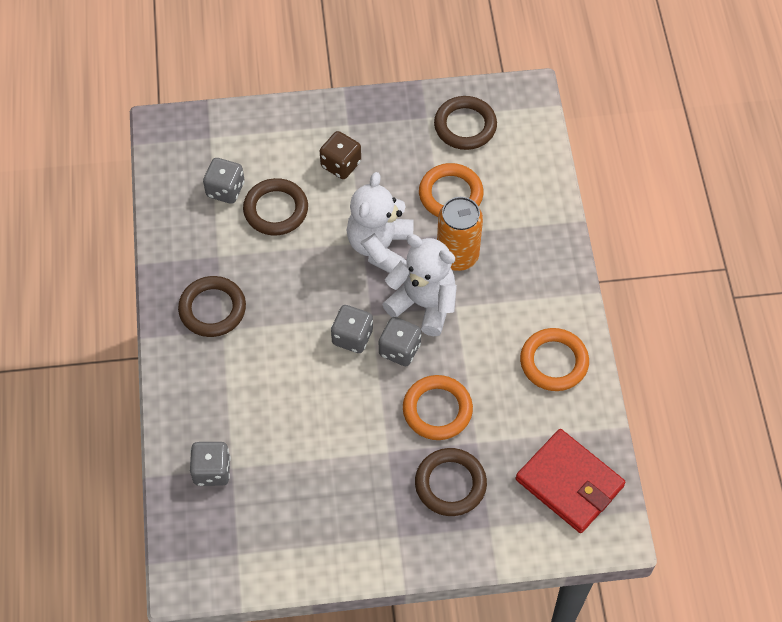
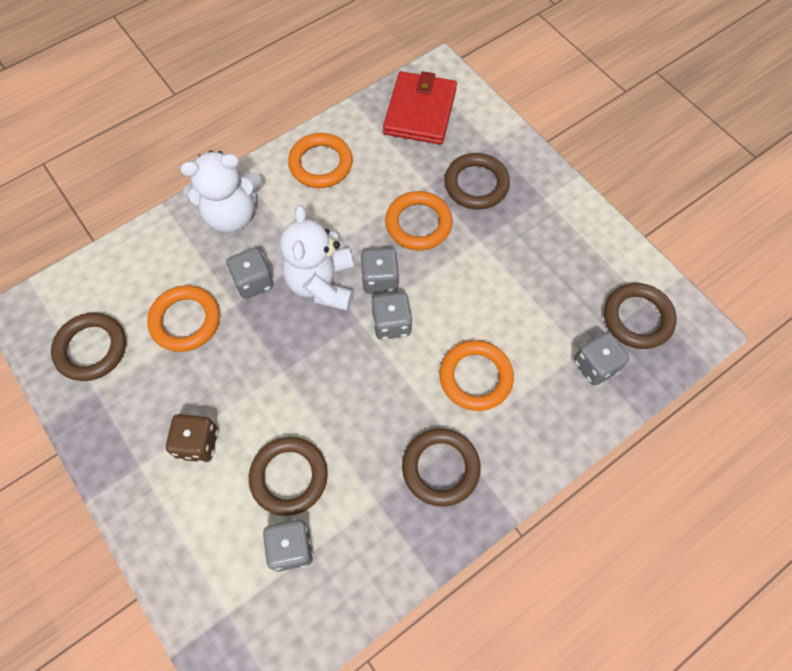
camera: 120 degrees left, 5 degrees up
(228, 535) = (637, 318): none -> brown ring
(265, 373) = (475, 377): none -> orange ring
(380, 247) = (280, 352): white teddy bear -> white teddy bear (231, 215)
(457, 255) = (253, 282): orange can -> grey dice

